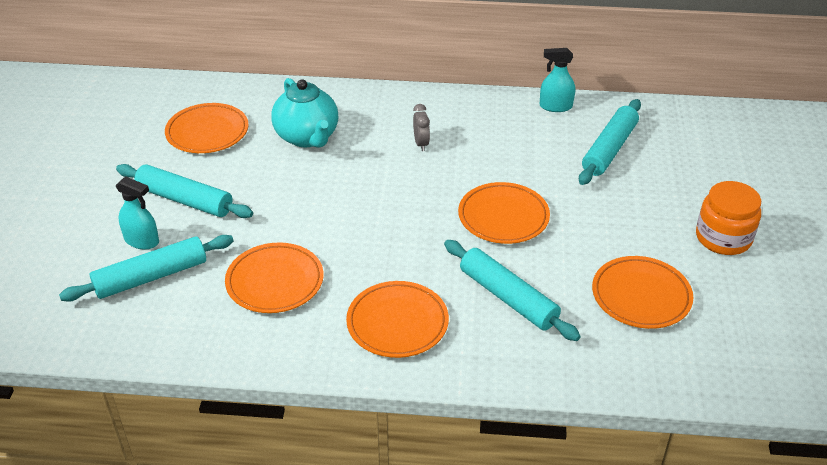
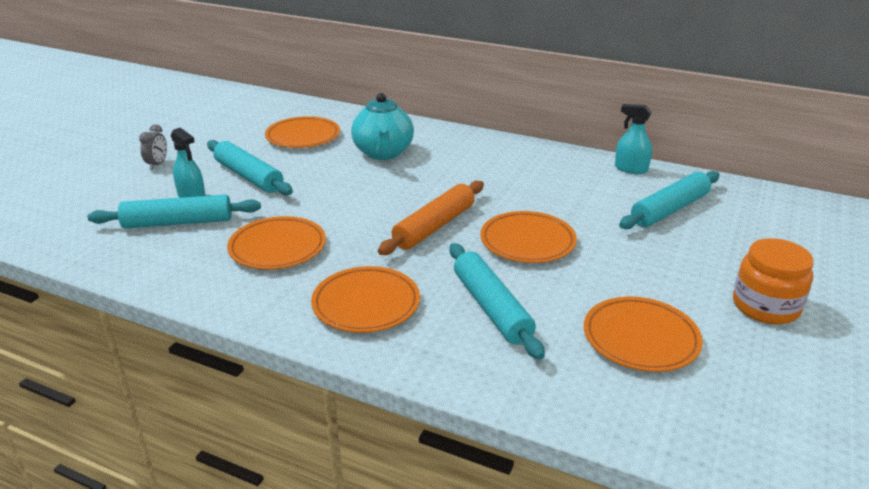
camera: 20 degrees right, 10 degrees down
(410, 220) = (434, 226): none -> orange rolling pin
(421, 144) = (482, 174): grey clock -> grey clock (157, 164)

